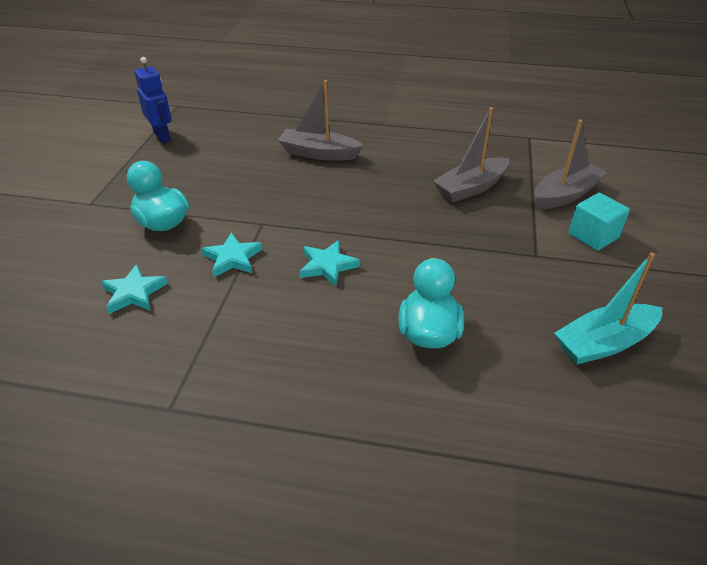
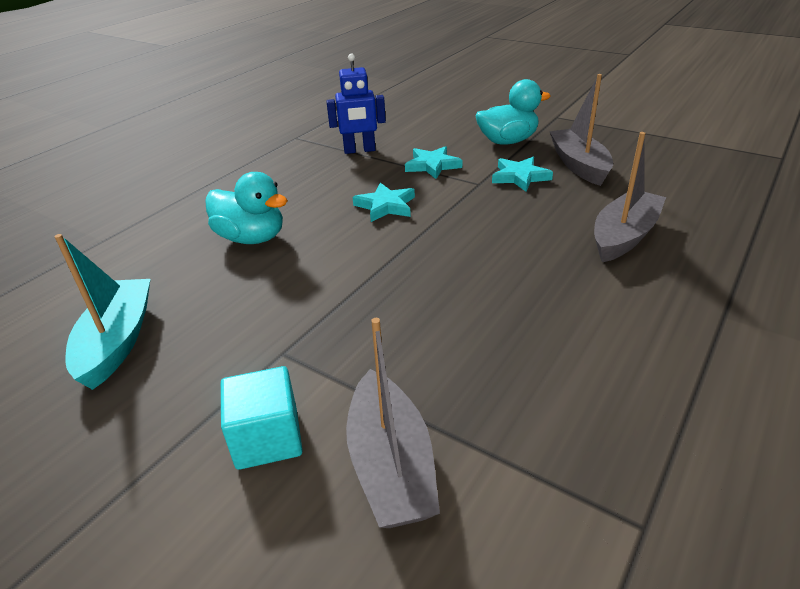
camera: 115 degrees right, 5 degrees down
(134, 293) = (418, 130): turquoise star -> turquoise star (520, 177)
(162, 136) = (690, 146): blue robot -> blue robot (359, 150)
(470, 188) = (472, 349): grey boat -> grey boat (579, 165)

